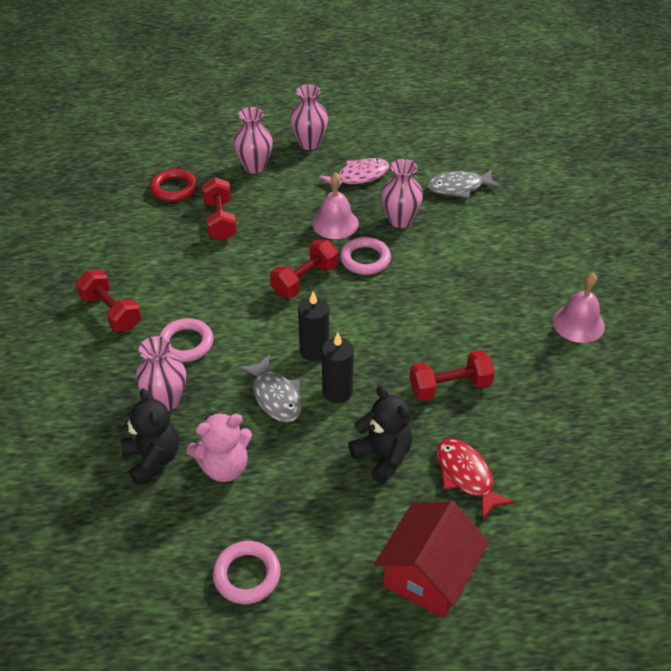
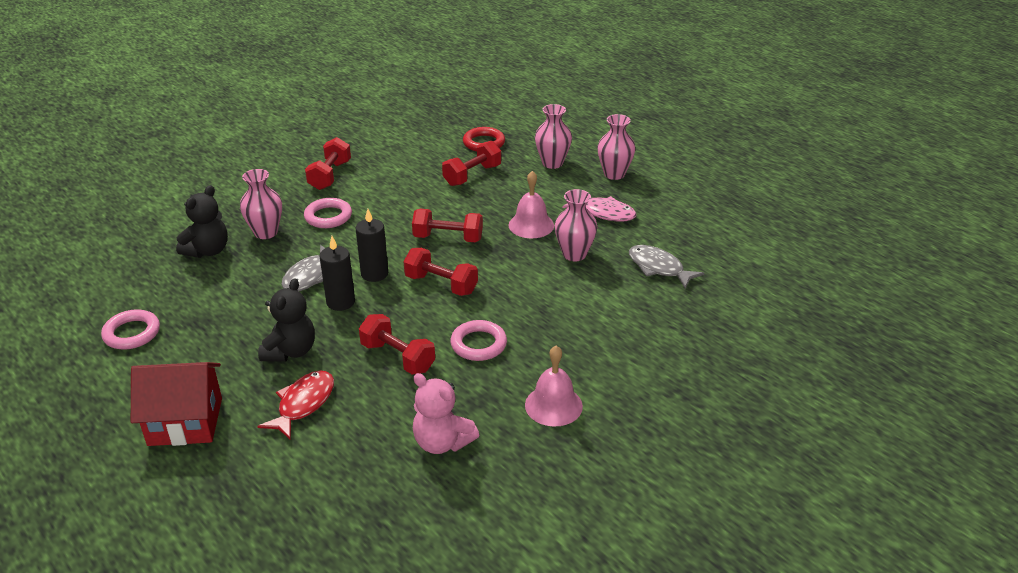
camera: 55 degrees right, 10 degrees down
(224, 467) = (223, 282): pink teddy bear -> pink teddy bear (442, 442)
(365, 259) = (505, 256): pink ring -> pink ring (478, 344)
(370, 315) = (441, 284): none -> red dumbbell

